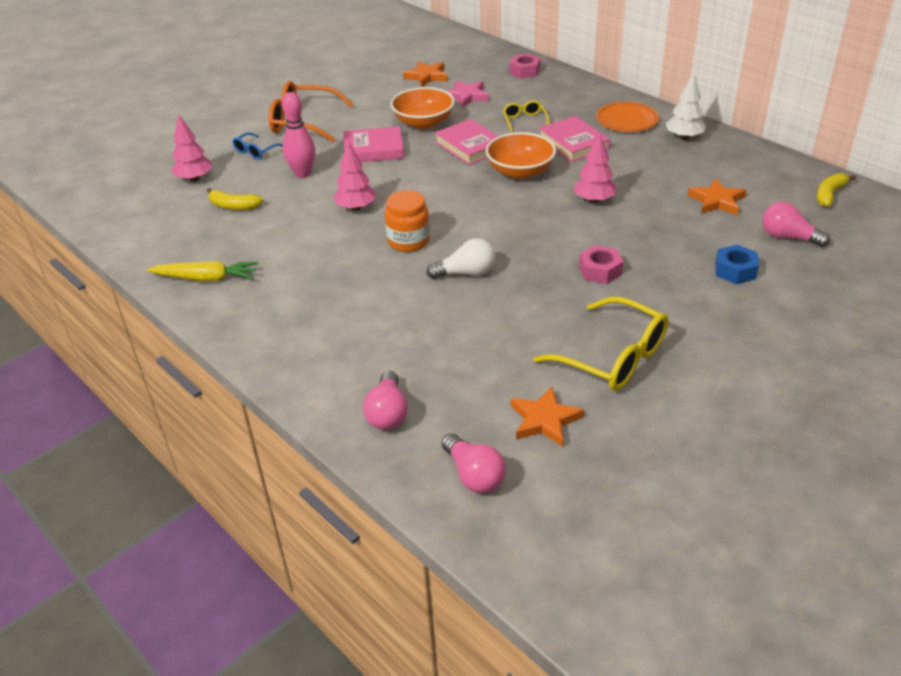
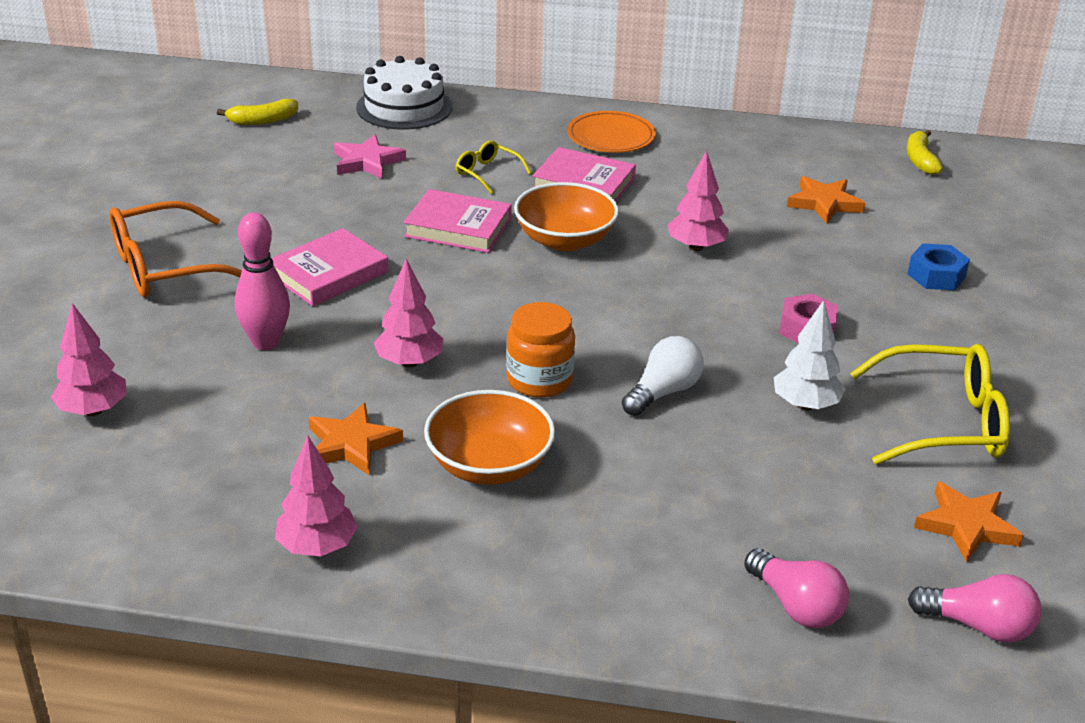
camera: 40 degrees left, 5 degrees down
(206, 278) = (317, 547): yellow carrot -> pink tree
(233, 206) = (217, 427): yellow banana -> yellow banana (262, 121)
(255, 151) = (144, 335): blue glasses -> none
(423, 122) = (353, 215): orange bowl -> orange bowl (489, 465)
(426, 76) = (273, 149): orange star -> orange star (351, 444)
(524, 71) = (404, 107): pink nut -> white cake
(684, 137) = (700, 139): white tree -> white tree (805, 405)
(788, 237) = (939, 220): pink light bulb -> none

